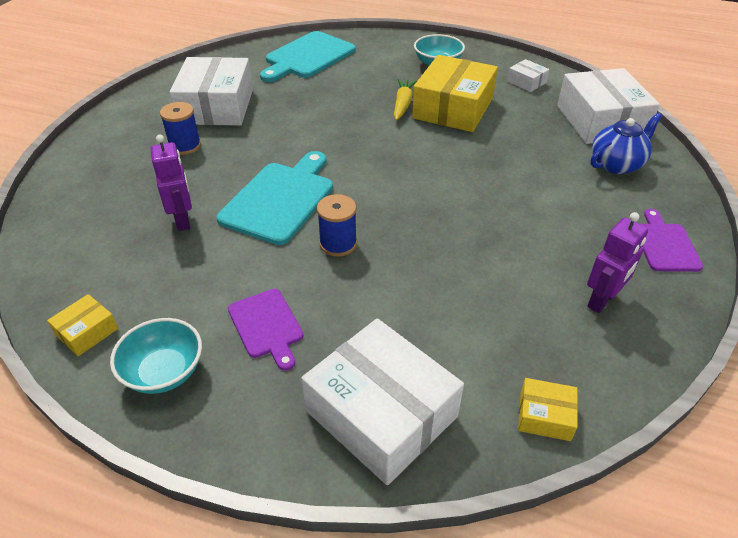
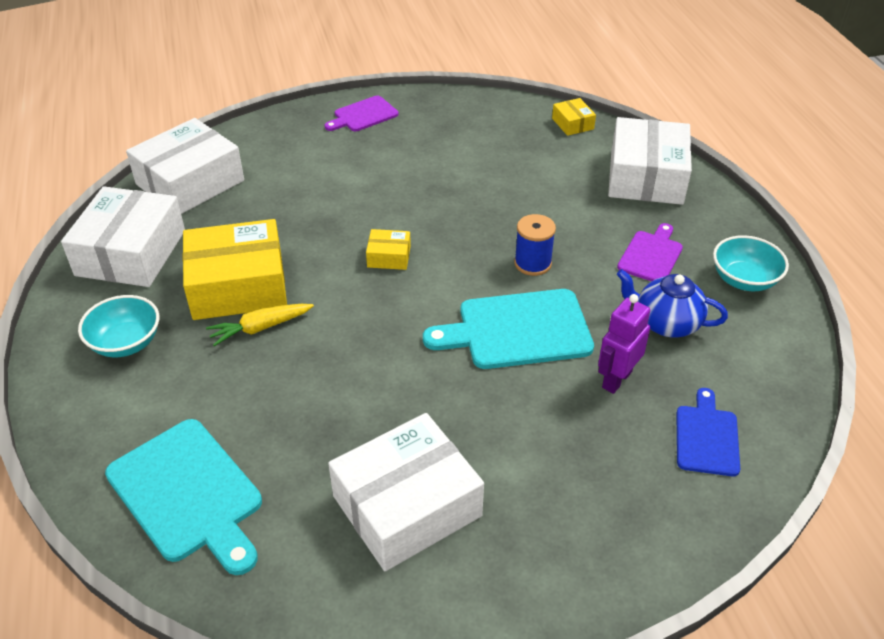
camera: 125 degrees left, 0 degrees up
(87, 332) = (776, 344): yellow box -> yellow box (389, 257)
(90, 232) = (706, 437): none -> blue cutting board
(185, 146) = (514, 471): blue spool -> none
(307, 57) = (188, 494): turquoise cutting board -> turquoise cutting board turned 45 degrees clockwise
(526, 82) = (131, 253): white box -> white box, size x2.24
(602, 300) = (453, 127): purple robot -> none
(617, 164) = (266, 157): blue teapot -> blue teapot (666, 323)

